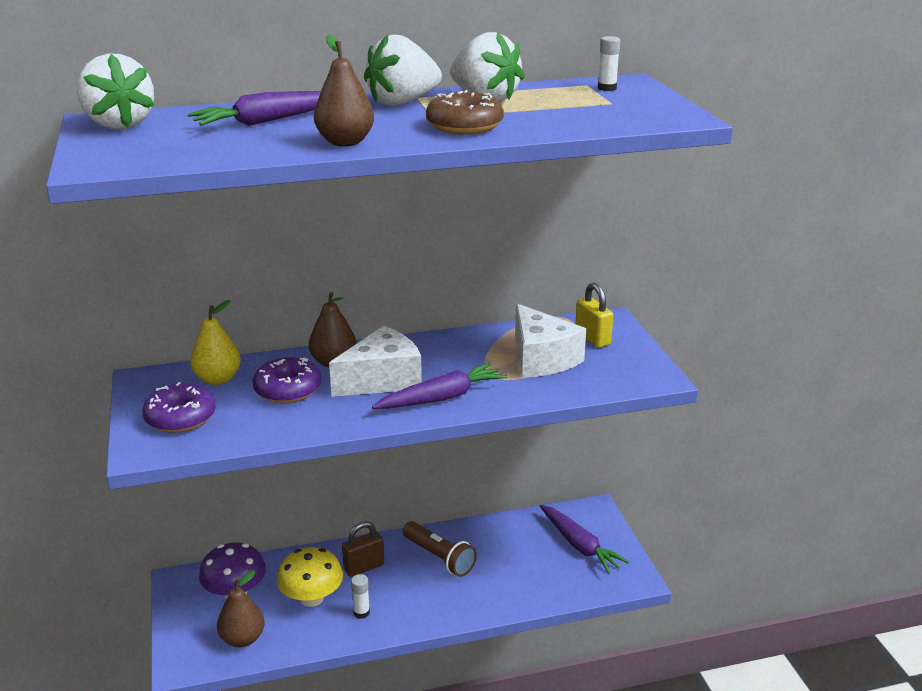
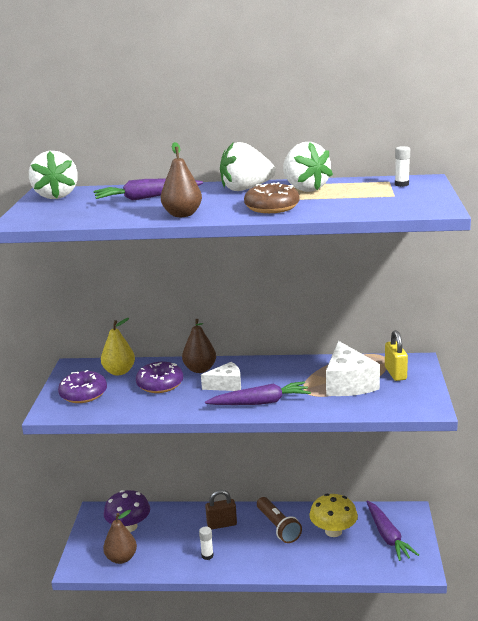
camera: 20 degrees right, 5 degrees down
(311, 598) = (177, 539): yellow mushroom -> yellow mushroom (333, 531)
(382, 379) = (226, 385): white cheese -> white cheese, size x0.61

